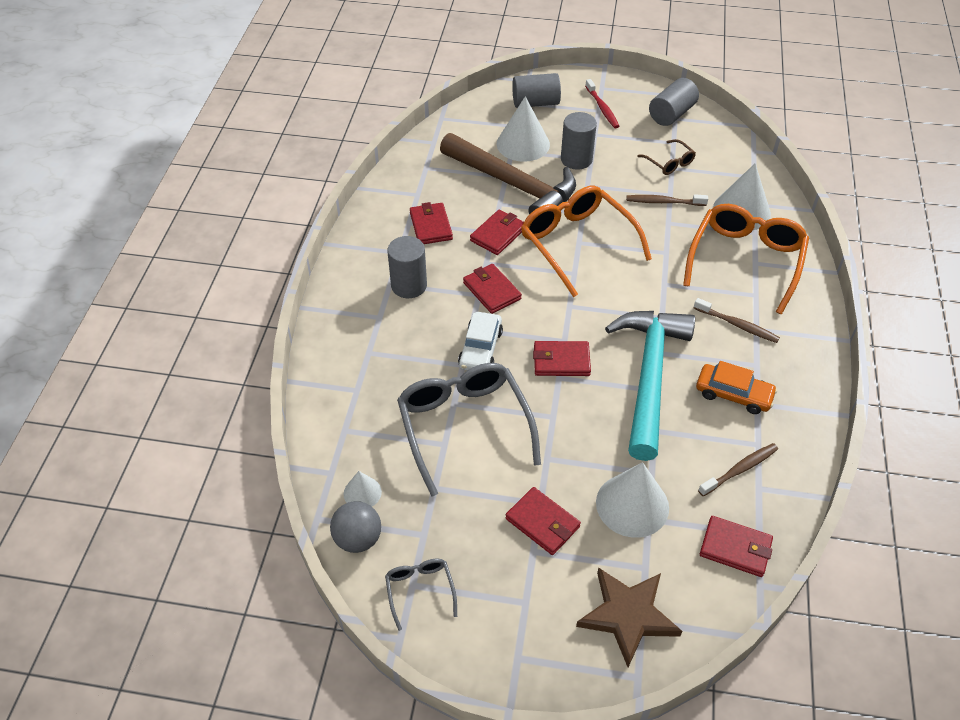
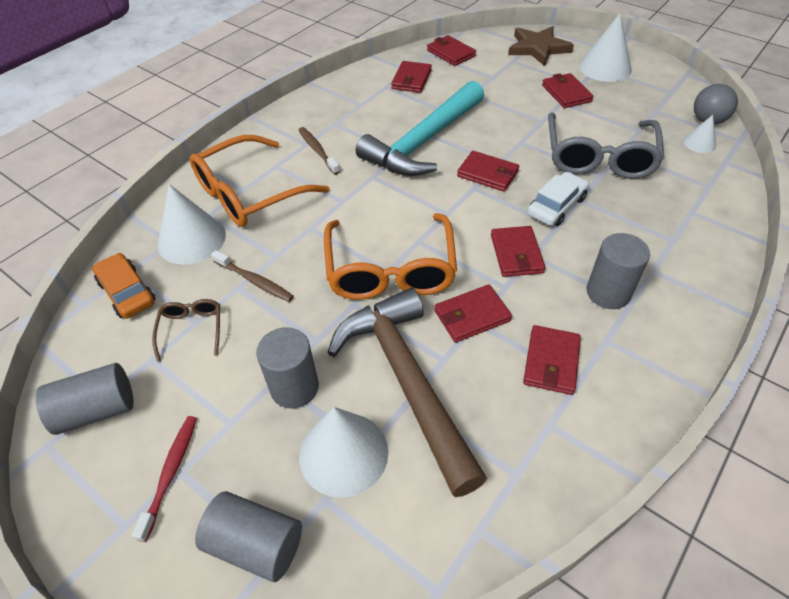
camera: 150 degrees left, 0 degrees up
(420, 591) = (667, 88): grey glasses -> none
(632, 505) = (498, 84): white cone -> white cone (605, 67)
(733, 394) = (372, 113): orange car -> orange car (127, 292)
(740, 469) = (411, 79): brown toothbrush -> red wallet

